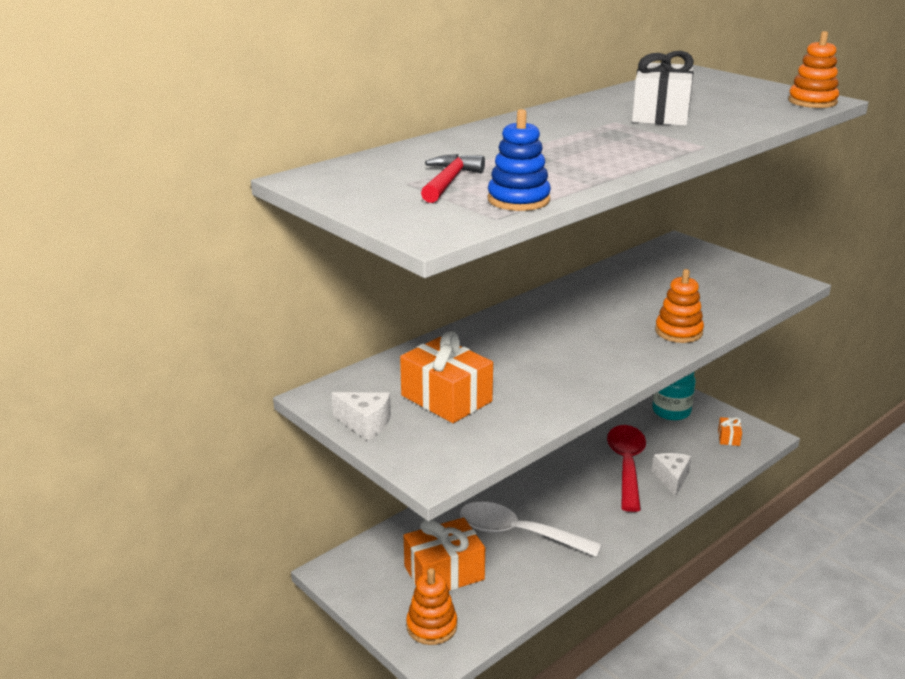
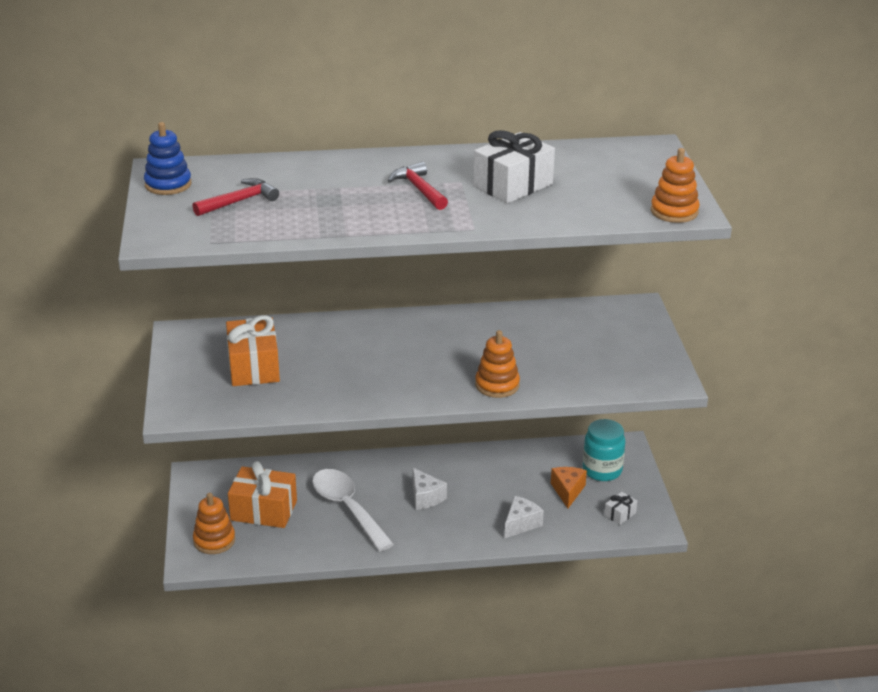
camera: 35 degrees right, 5 degrees up
(365, 423) = (181, 363): white cheese -> white cheese (425, 497)
(518, 200) = (251, 232): blue stacking toy -> blue stacking toy (168, 184)
(593, 134) = (419, 189): none -> red hammer
(626, 465) = (499, 497): red spoon -> none
(669, 437) = (567, 491): none -> orange cheese
(728, 438) = (620, 514): orange gift -> white gift

